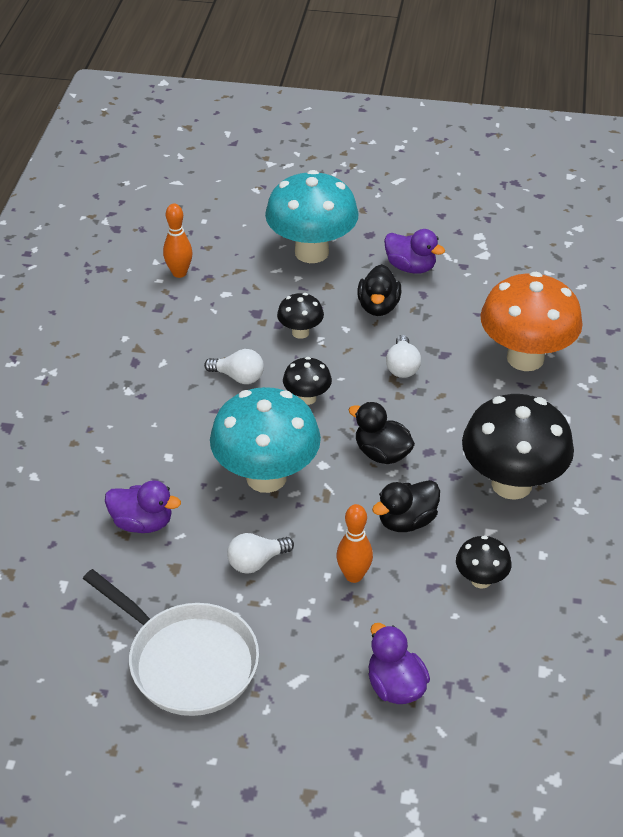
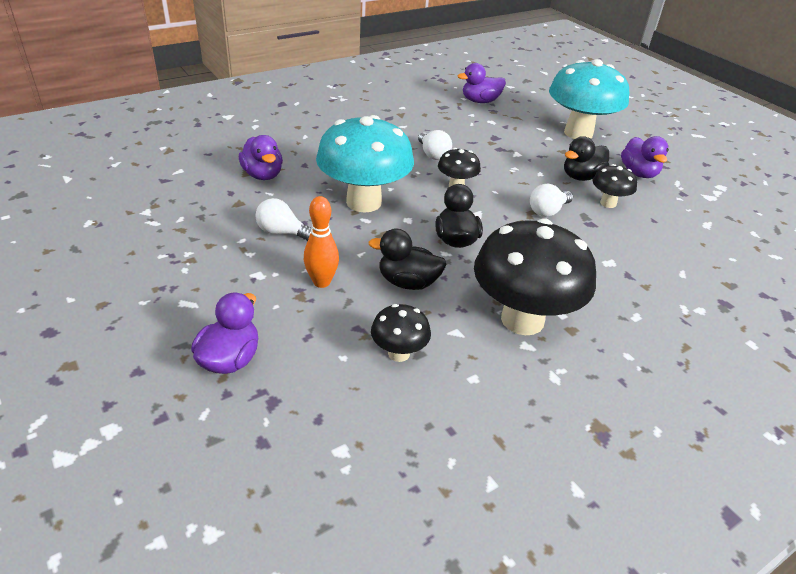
camera: 45 degrees right, 5 degrees down
(179, 273) = (480, 101): orange bowling pin -> purple duck
(187, 661) = (158, 245): white pan -> none
(300, 332) = (507, 159): black mushroom -> black mushroom (608, 203)
(525, 358) = (655, 263): orange mushroom -> none

